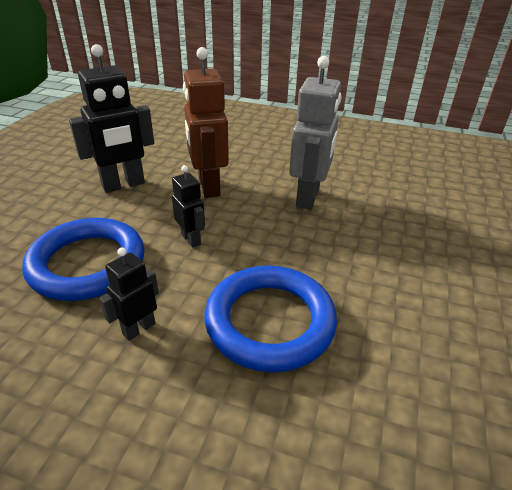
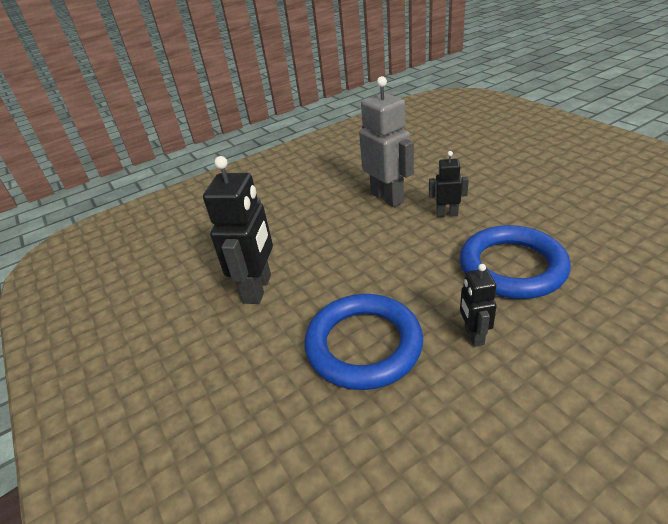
camera: 45 degrees left, 0 degrees up
(191, 239) = (384, 273): black robot -> black robot (447, 214)
(208, 187) = (318, 240): brown robot -> none

